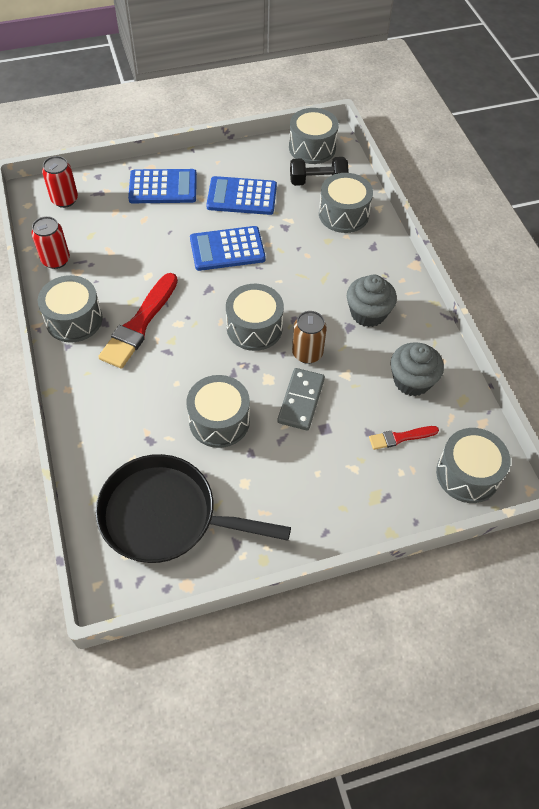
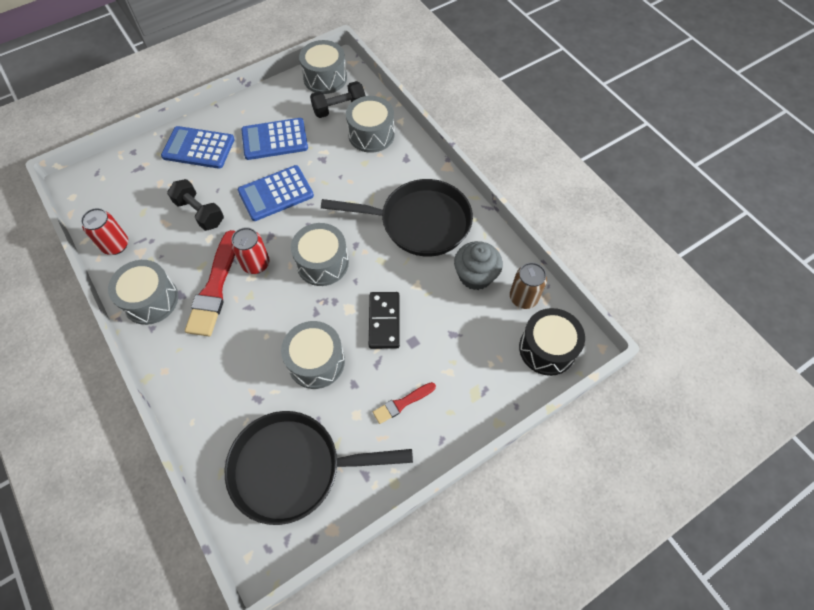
camera: 15 degrees left, 5 degrees up
(64, 200) = (107, 183): red can -> red can (256, 264)
(146, 249) = (199, 212): none -> black dumbbell
(163, 187) = (198, 148): blue calculator -> blue calculator turned 150 degrees counterclockwise
(301, 401) = (384, 321): grey domino -> black domino
(307, 353) = (377, 274): brown can -> brown can (523, 298)
(368, 313) = (419, 222): grey cupcake -> black pan
(400, 437) = (481, 331): red brush -> red brush (402, 403)
(467, 474) = (547, 349): grey drum -> black drum

